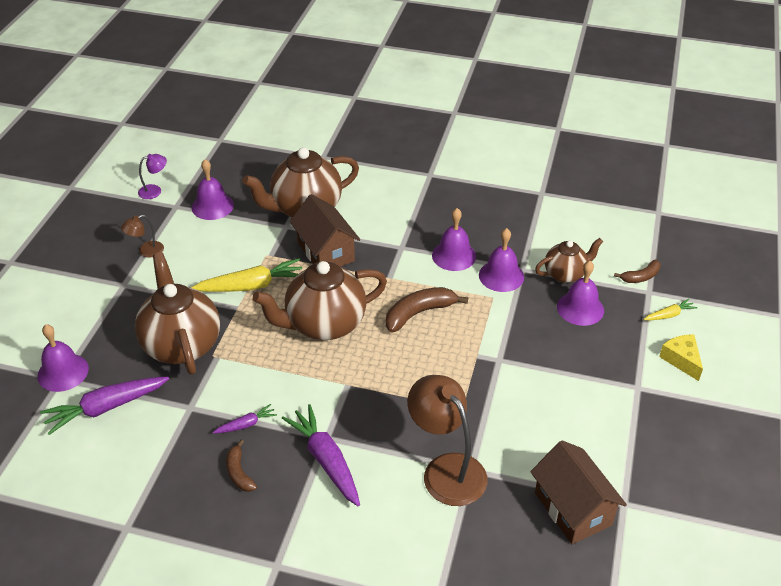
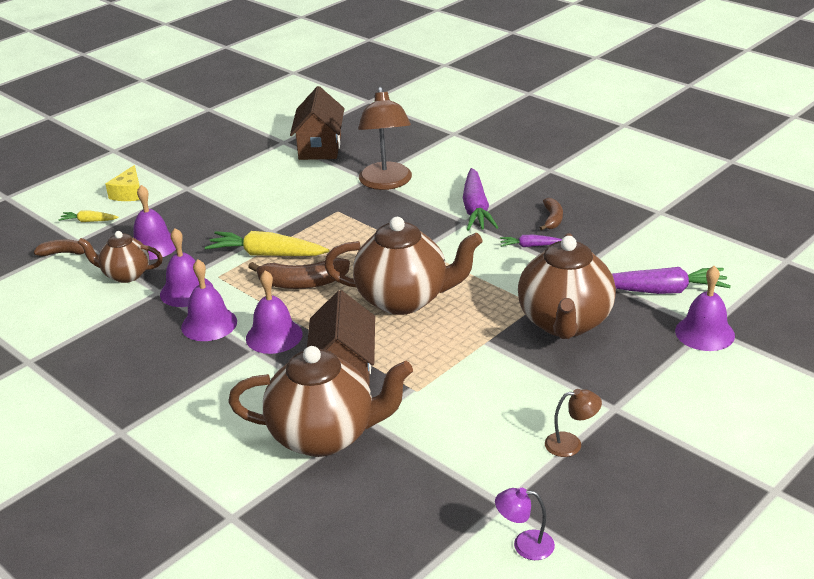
camera: 150 degrees left, 10 degrees down
(212, 206) = (448, 485): purple bell -> purple bell (274, 336)
(252, 286) = (456, 359): yellow carrot -> yellow carrot (266, 254)

